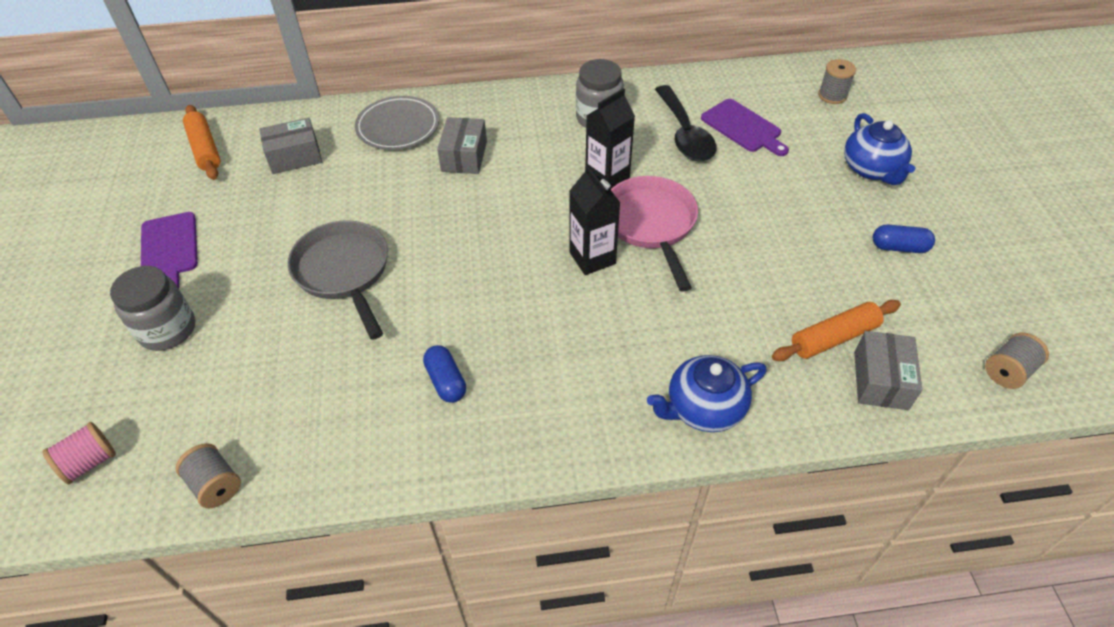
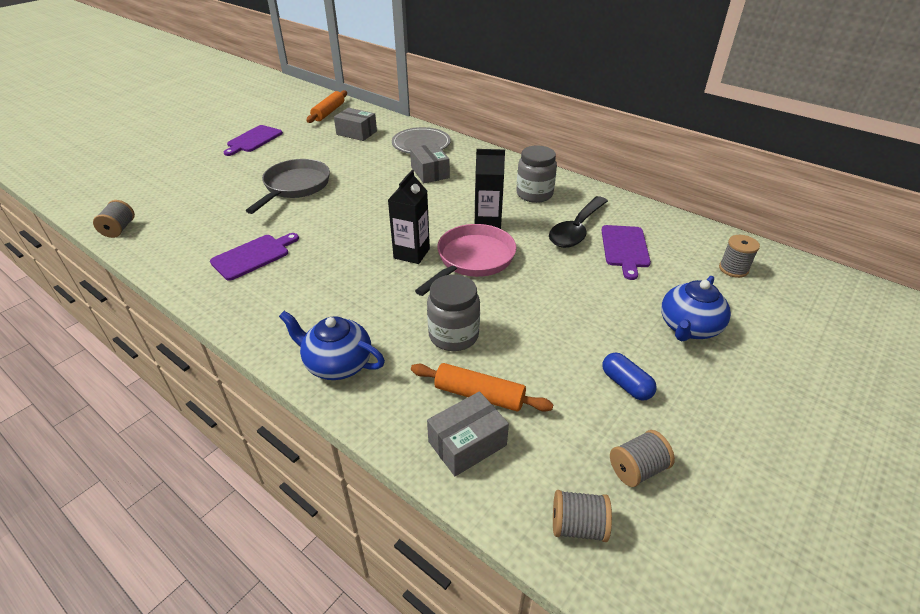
camera: 45 degrees right, 10 degrees down
(90, 462) = (106, 193): pink spool -> none
(168, 330) = (203, 166): grey jar -> grey jar (453, 335)
(446, 381) = (253, 256): blue capsule -> purple cutting board
(464, 156) = (430, 172): grey box -> grey box turned 75 degrees counterclockwise
(983, 303) = (637, 469): none -> grey spool

